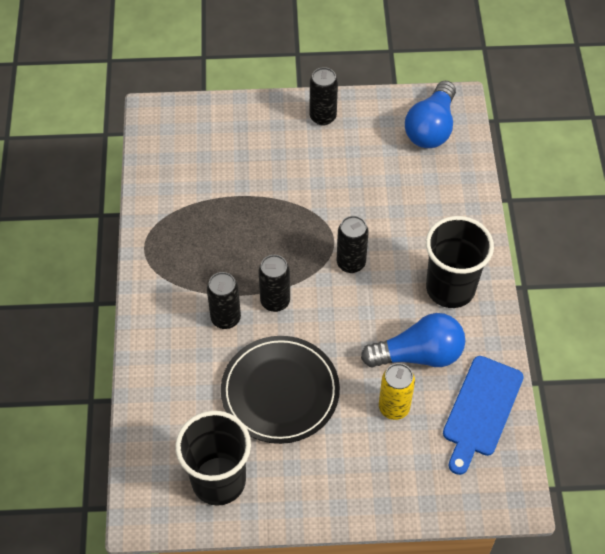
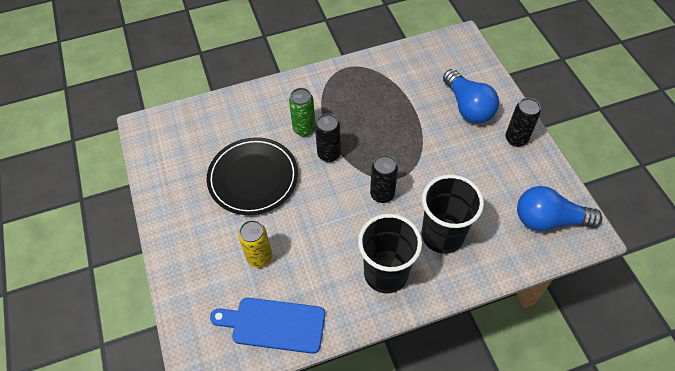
camera: 75 degrees right, 0 degrees up
(218, 481) = (175, 161): black cup -> black cup (442, 235)
(225, 318) = (304, 129): black can -> green can
(418, 355) = (313, 264): blue light bulb -> blue light bulb (468, 107)

